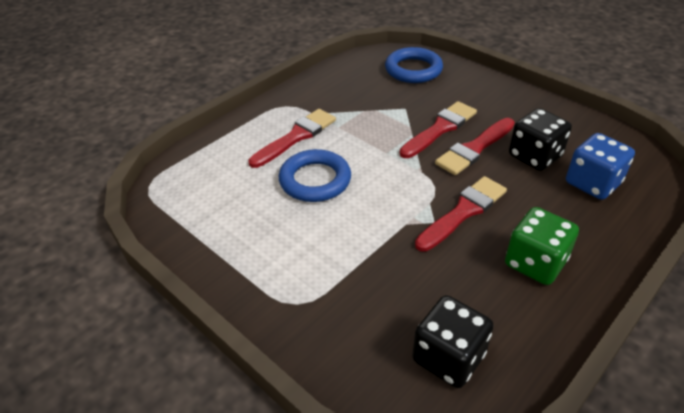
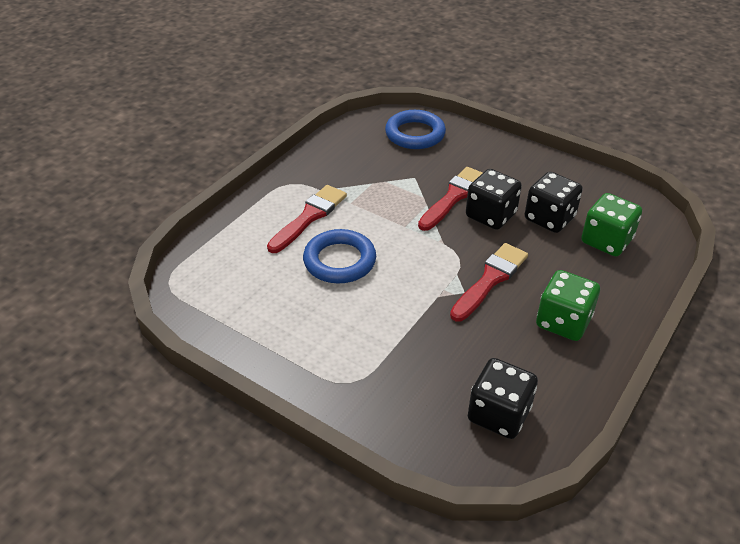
camera: 10 degrees left, 0 degrees up
(474, 149) = (490, 215): red brush -> black dice
(592, 183) = (606, 241): blue dice -> green dice

